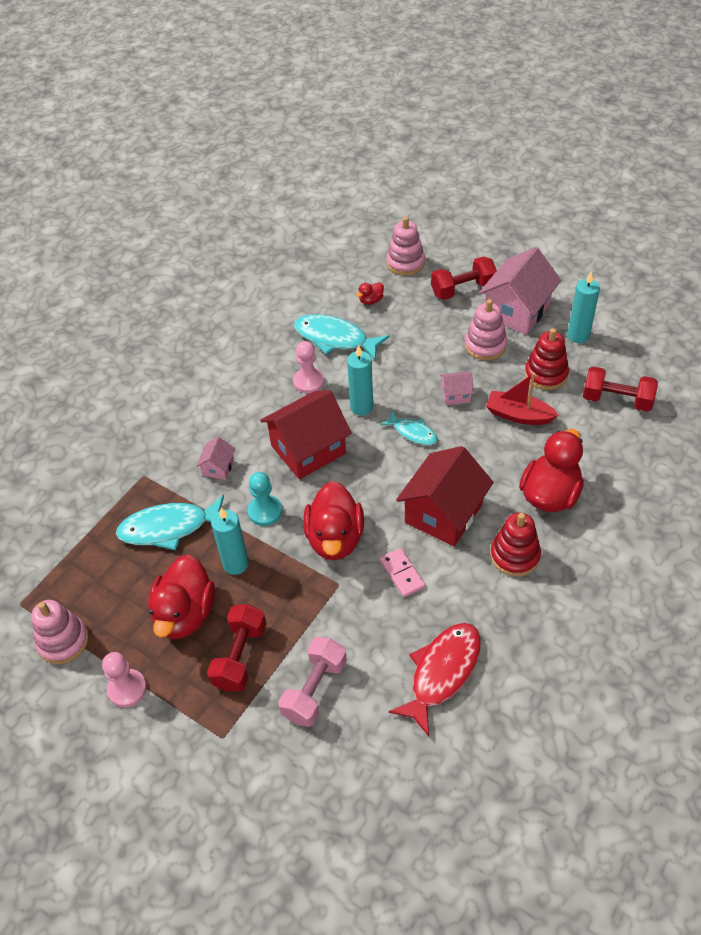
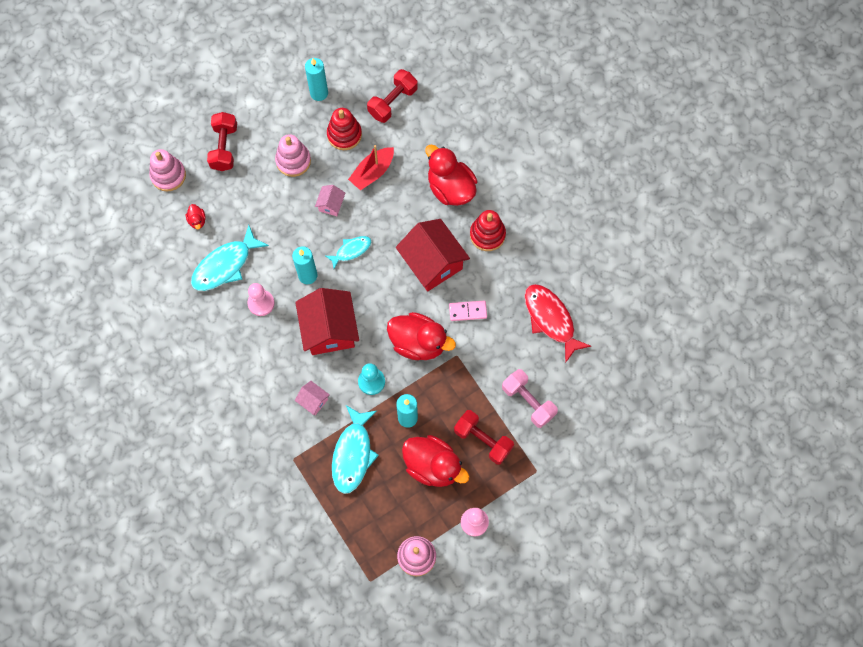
camera: 70 degrees left, 20 degrees up
(517, 311) = (270, 121): pink house -> none

